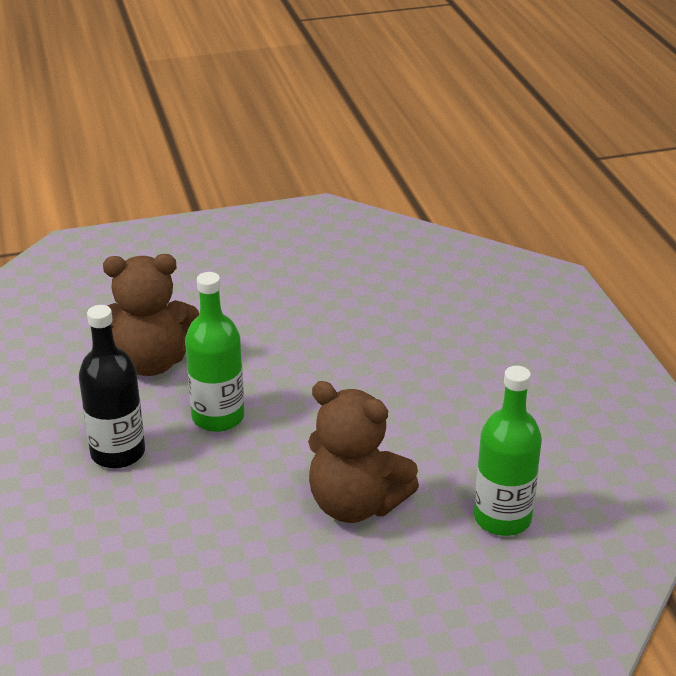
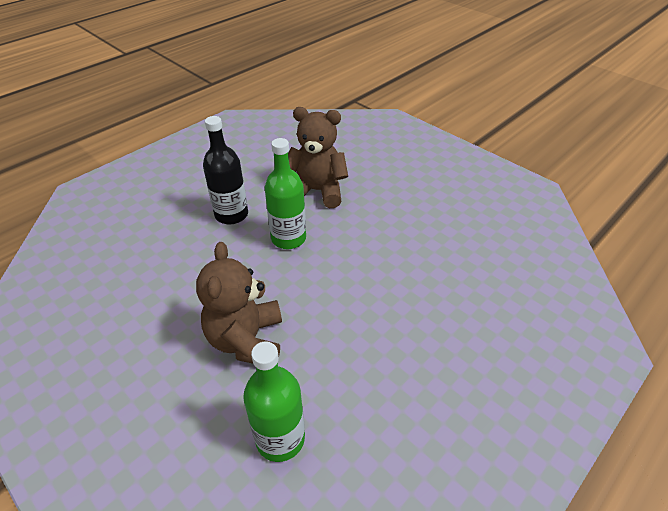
camera: 60 degrees right, 10 degrees up
(151, 362) = (317, 191): brown teddy bear -> brown teddy bear turned 135 degrees clockwise

